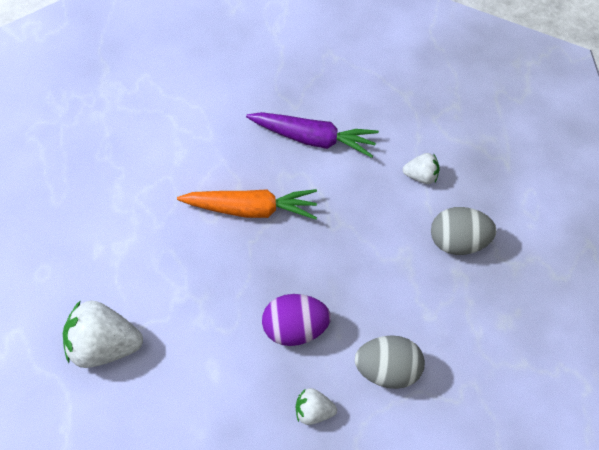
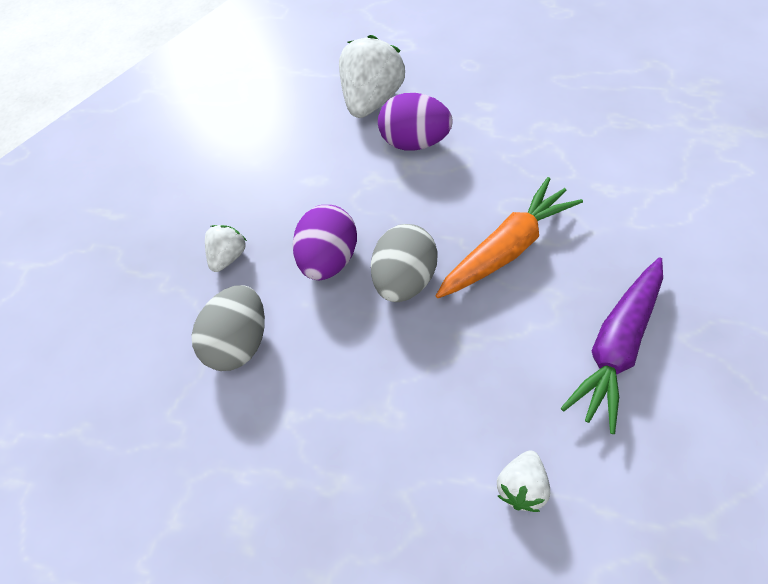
camera: 120 degrees right, 0 degrees up
(152, 297) = (415, 142): none -> purple egg
(251, 209) = (507, 248): orange carrot -> orange carrot turned 150 degrees counterclockwise
(458, 243) = (388, 501): grey egg -> grey egg (405, 280)

